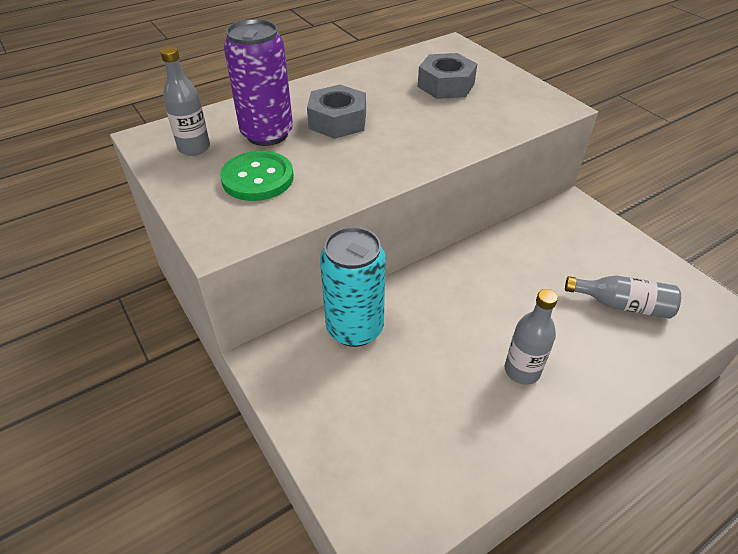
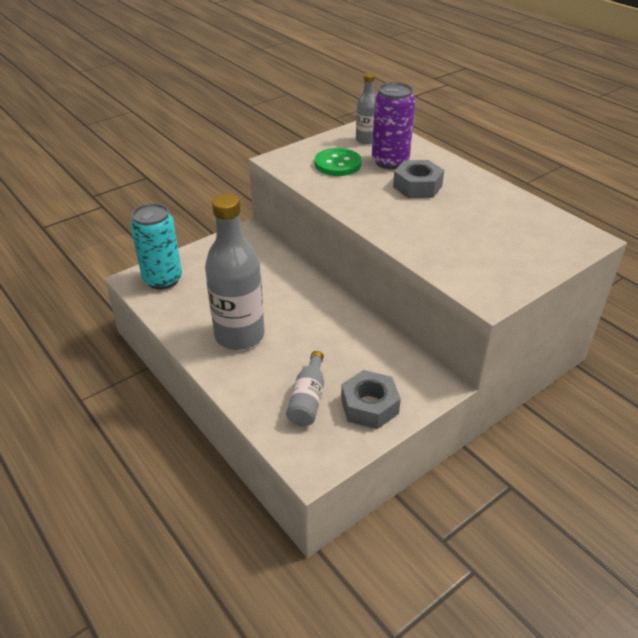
camera: 85 degrees right, 5 degrees down
(355, 328) = (273, 262): turquoise can -> turquoise can (163, 279)
(446, 85) = (499, 234): grey nut -> grey nut (369, 406)
(522, 371) = (239, 335): grey bottle -> grey bottle, size x1.95

